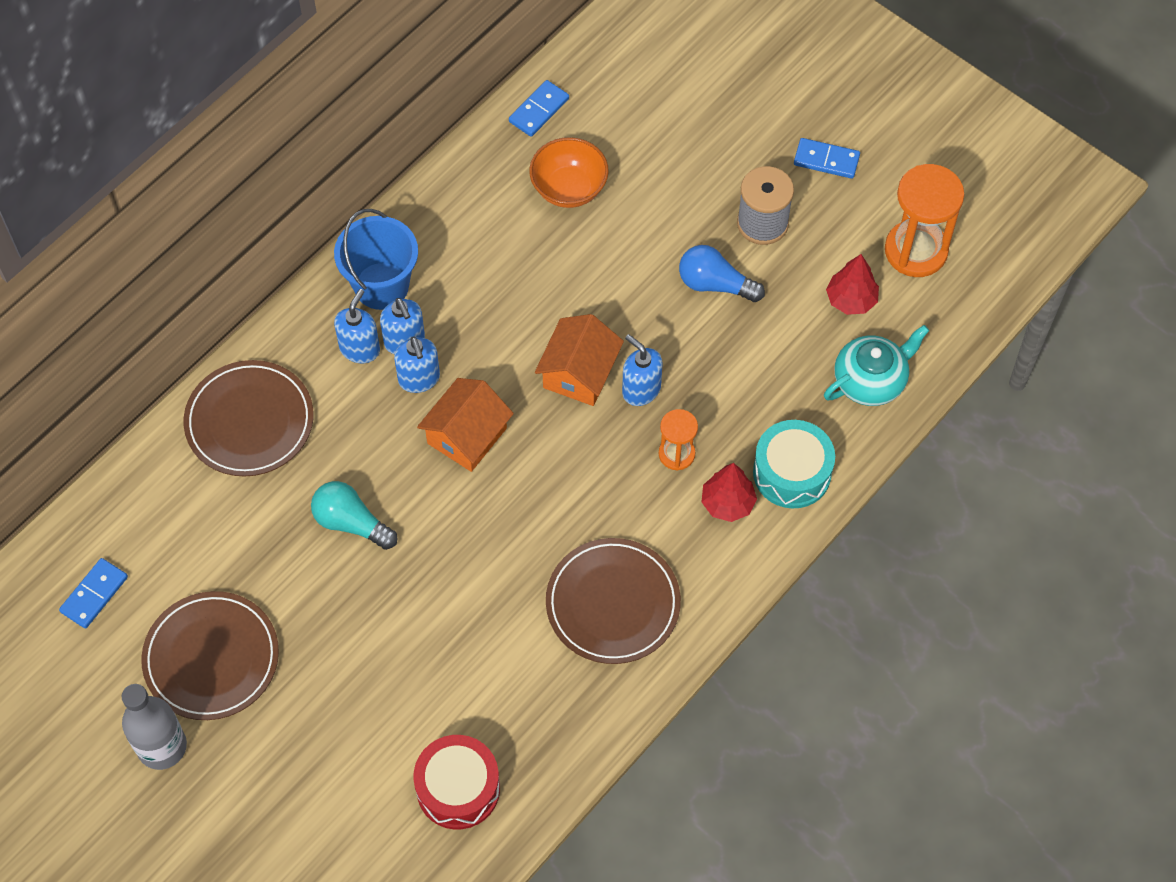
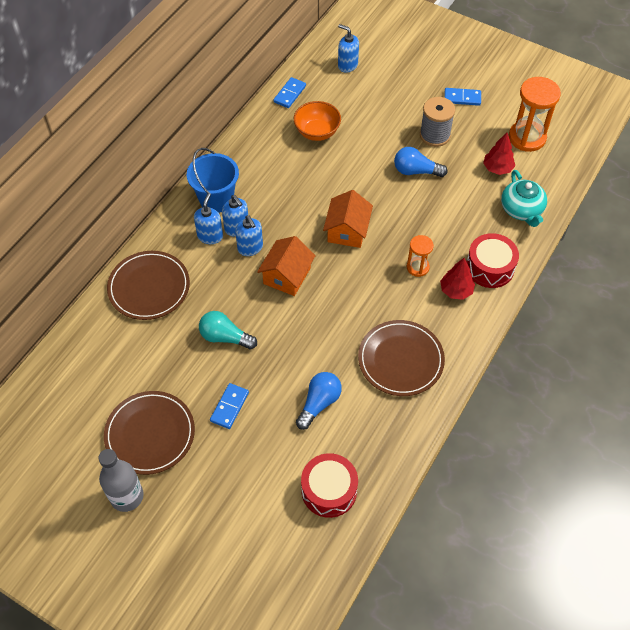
camera: 10 degrees left, 5 degrees down
(94, 594) = (66, 406): blue domino -> blue domino (229, 407)
(472, 652) = (319, 403): none -> blue light bulb
(641, 390) = (387, 234): blue soap dispenser -> blue soap dispenser (347, 65)
(792, 472) = (490, 267): turquoise drum -> red drum
(871, 380) = (521, 210): turquoise teapot -> turquoise teapot turned 120 degrees clockwise

